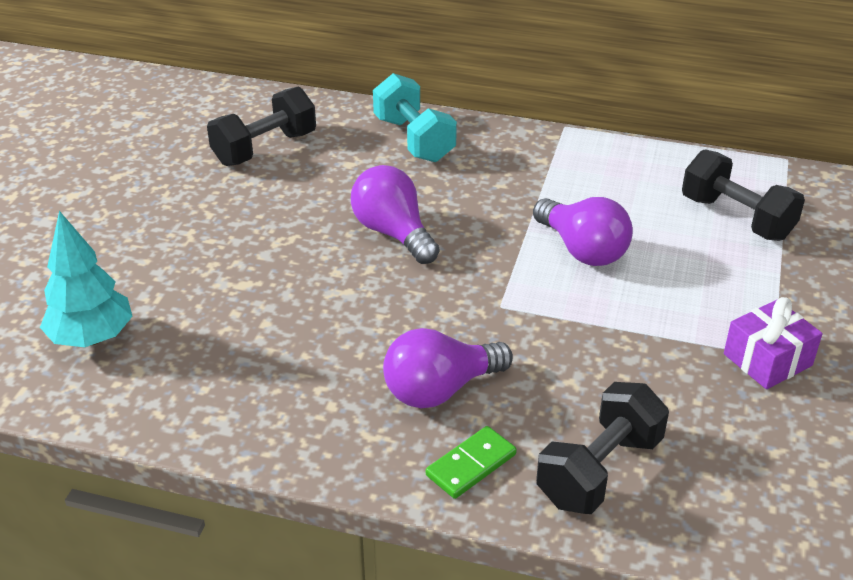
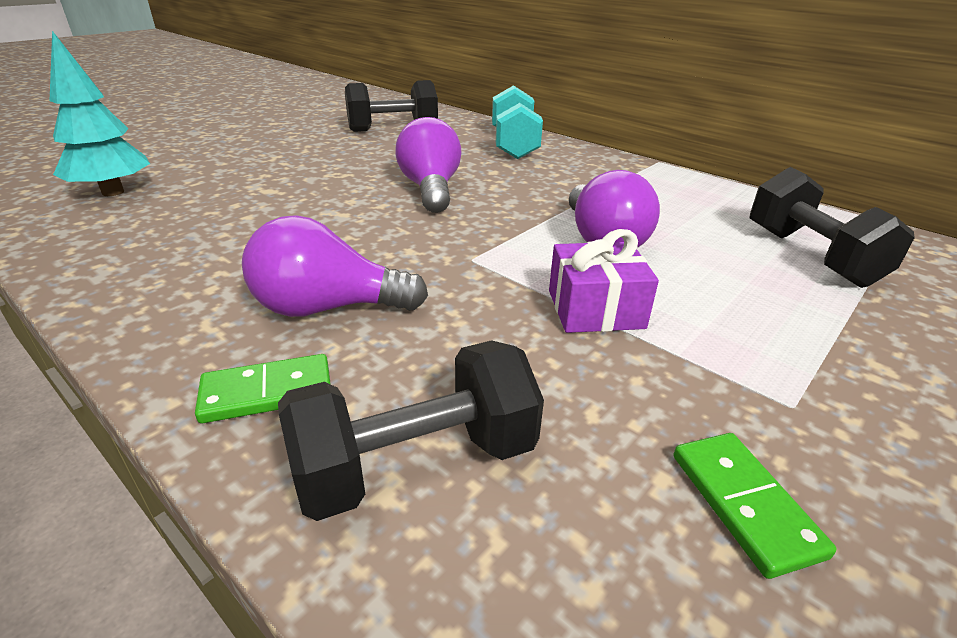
camera: 25 degrees right, 5 degrees down
(767, 360) = (781, 408): purple gift -> purple gift (595, 309)
(773, 425) = (744, 504): none -> green domino

